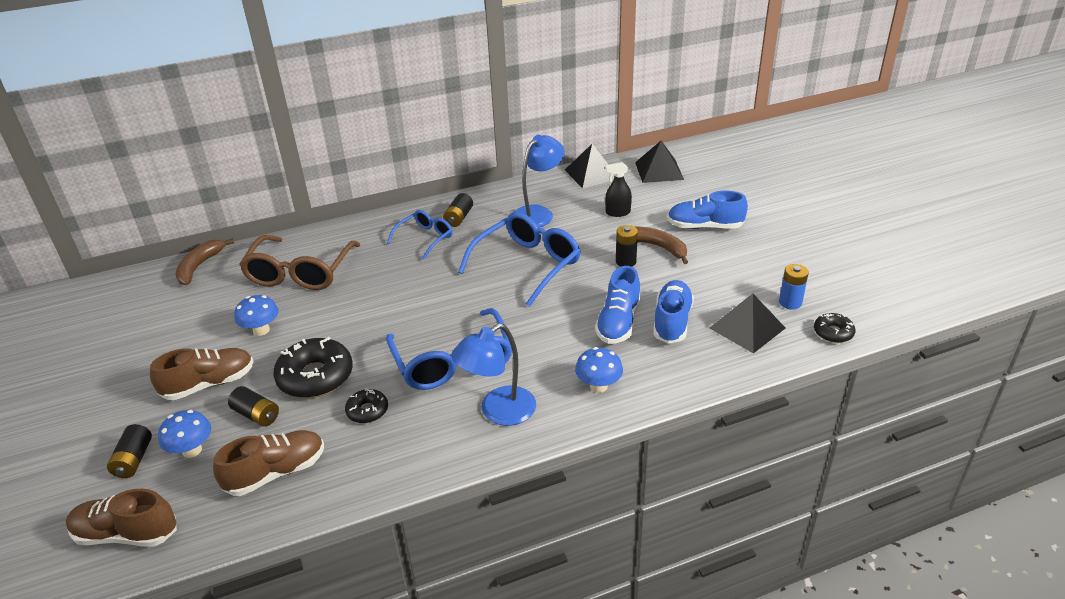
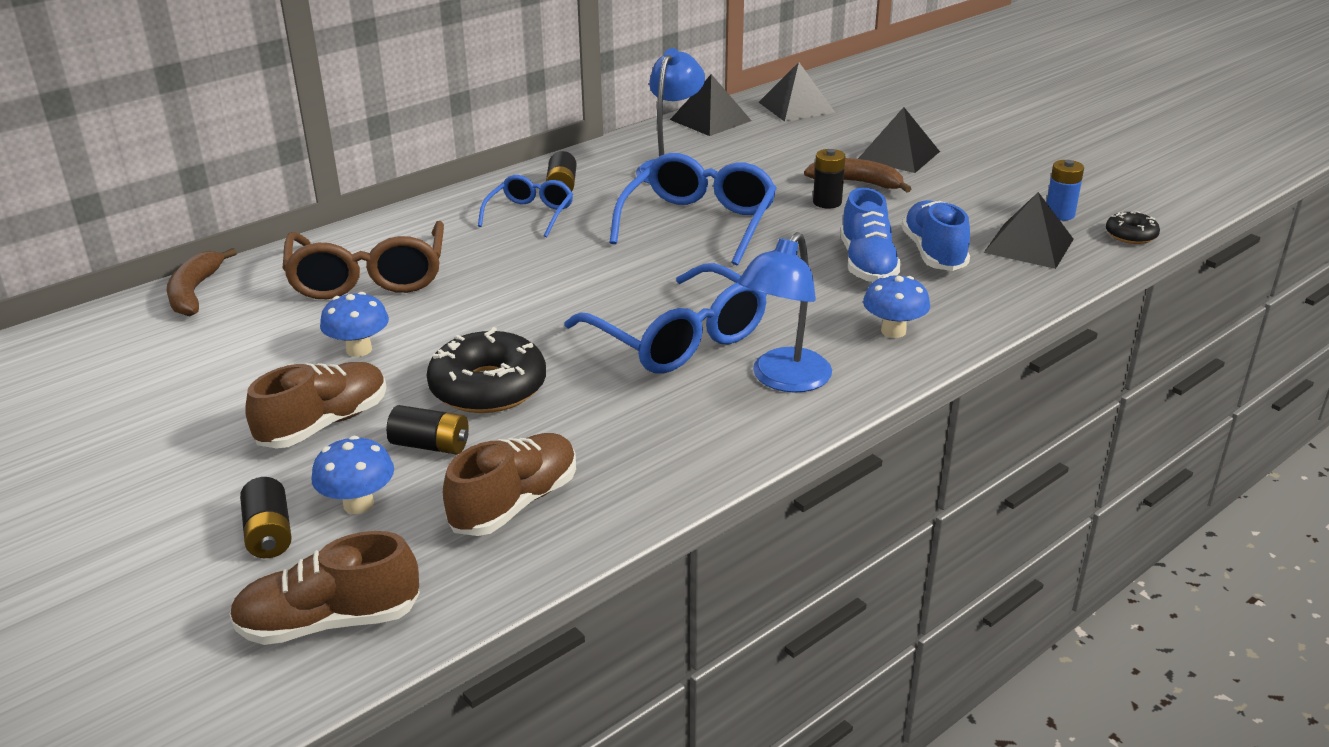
camera: 20 degrees left, 5 degrees down
(367, 411) = (597, 411): black donut -> none
(617, 212) = (777, 155): black spray bottle -> none
(705, 226) = (899, 155): blue shoe -> black pyramid

